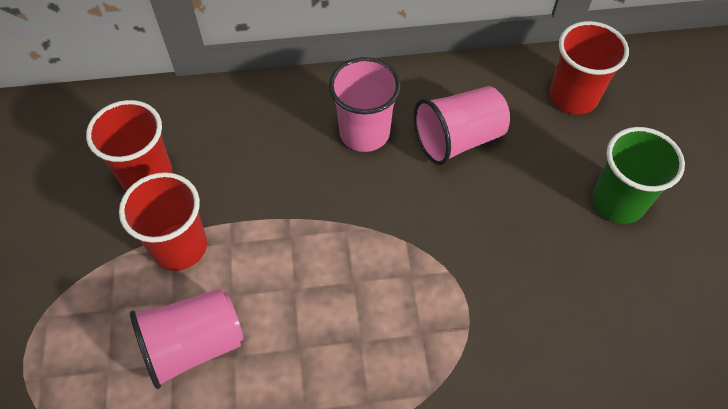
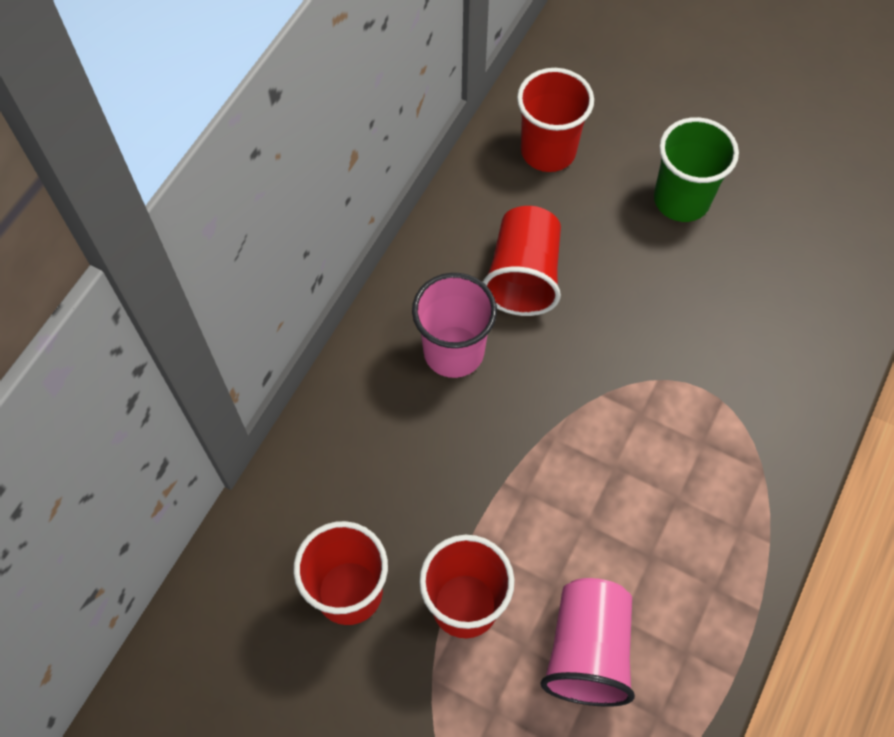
camera: 55 degrees left, 5 degrees up
(458, 139) = (523, 276): pink cup -> red cup

